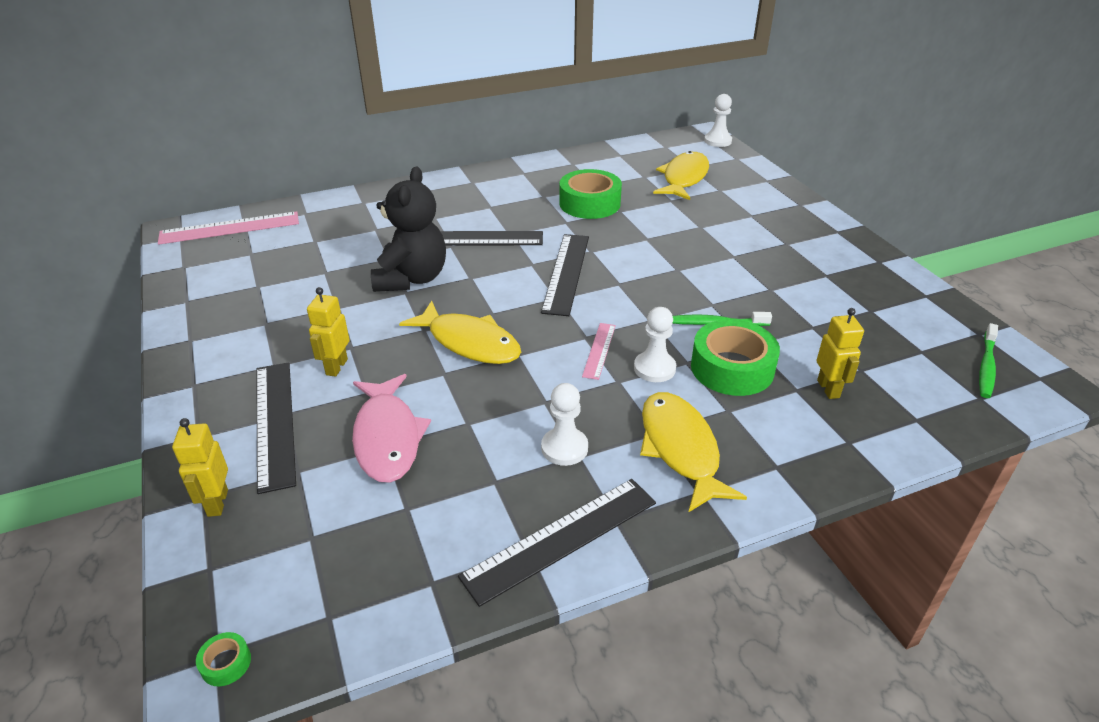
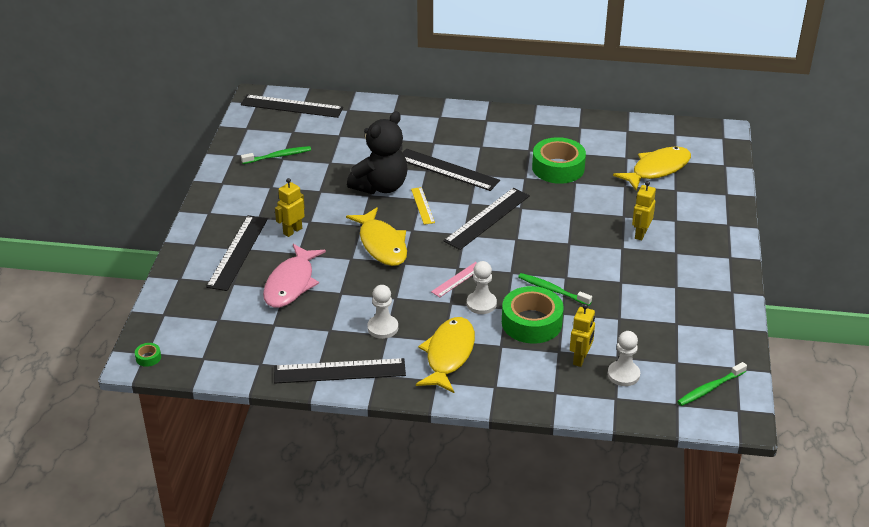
camera: 30 degrees right, 0 degrees up
(217, 503) = (184, 284): yellow robot -> yellow robot (640, 234)
(230, 228) = (292, 106): pink ruler -> black ruler
(250, 285) = (278, 156): none -> green toothbrush
(480, 283) = (422, 205): none -> yellow ruler
(717, 141) = (727, 142): white pawn -> white pawn (623, 375)

